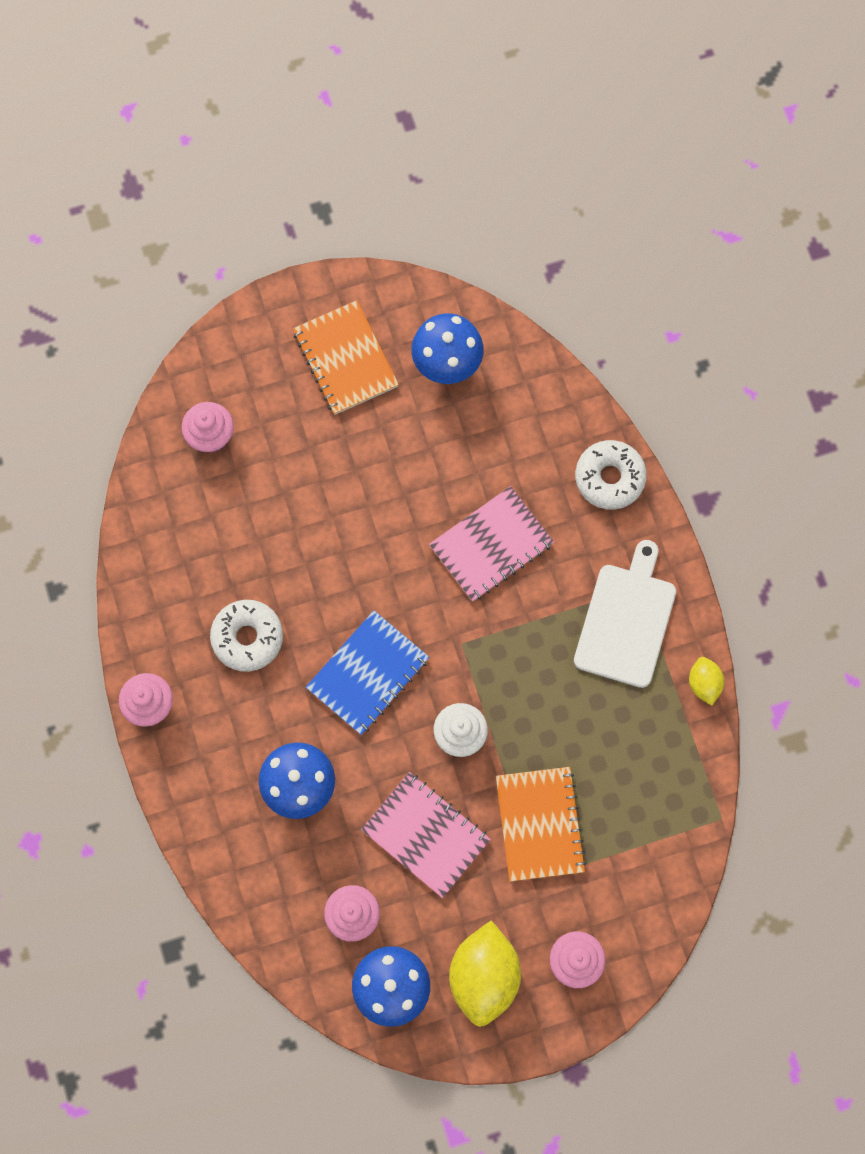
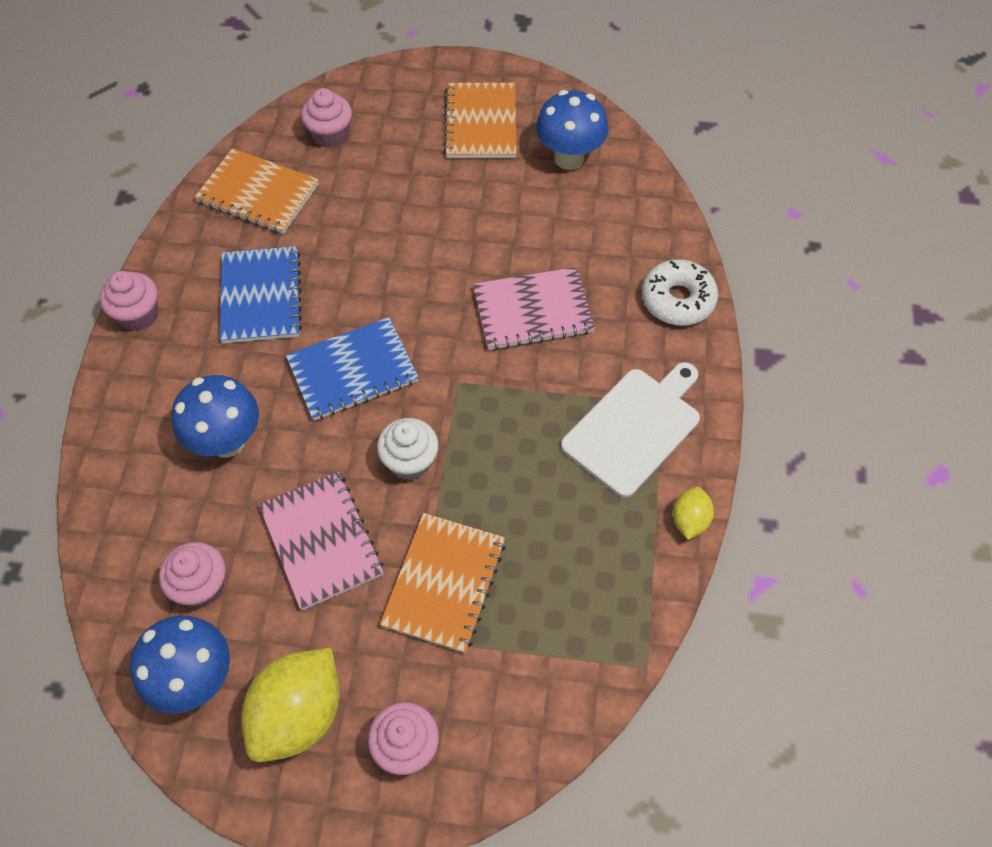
camera: 25 degrees right, 15 degrees down
(180, 532) = (258, 193): none -> orange notebook
(247, 637) = (261, 296): white donut -> blue notebook

